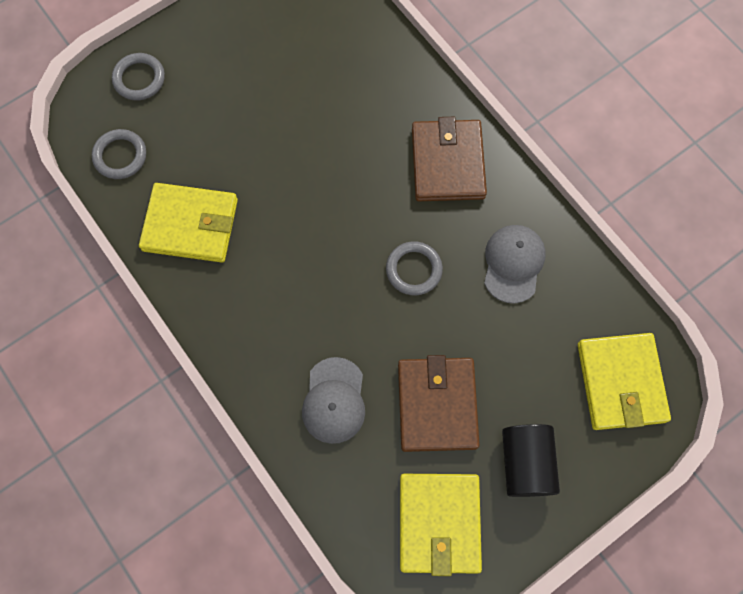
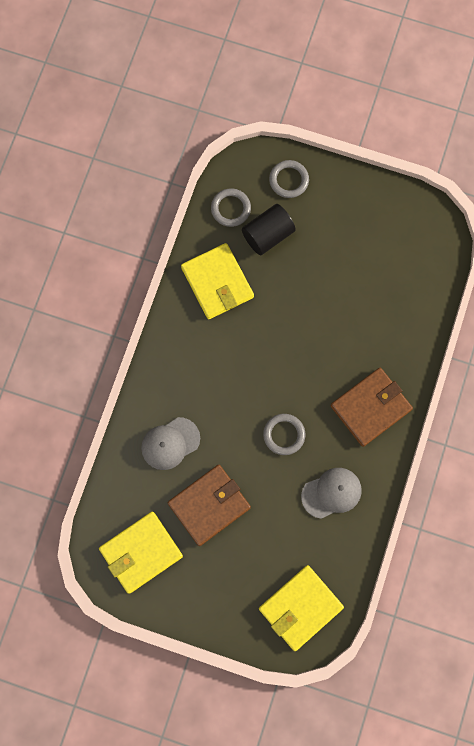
camera: 55 degrees right, 5 degrees up
(526, 463) = (210, 581): black cylinder -> black cylinder (268, 235)

